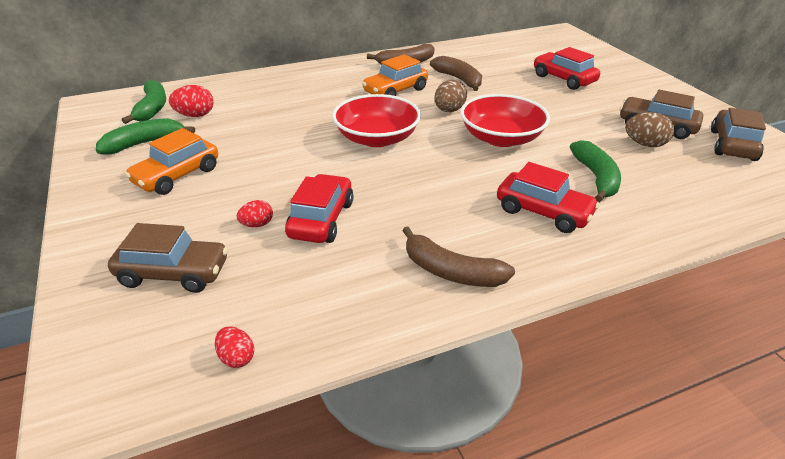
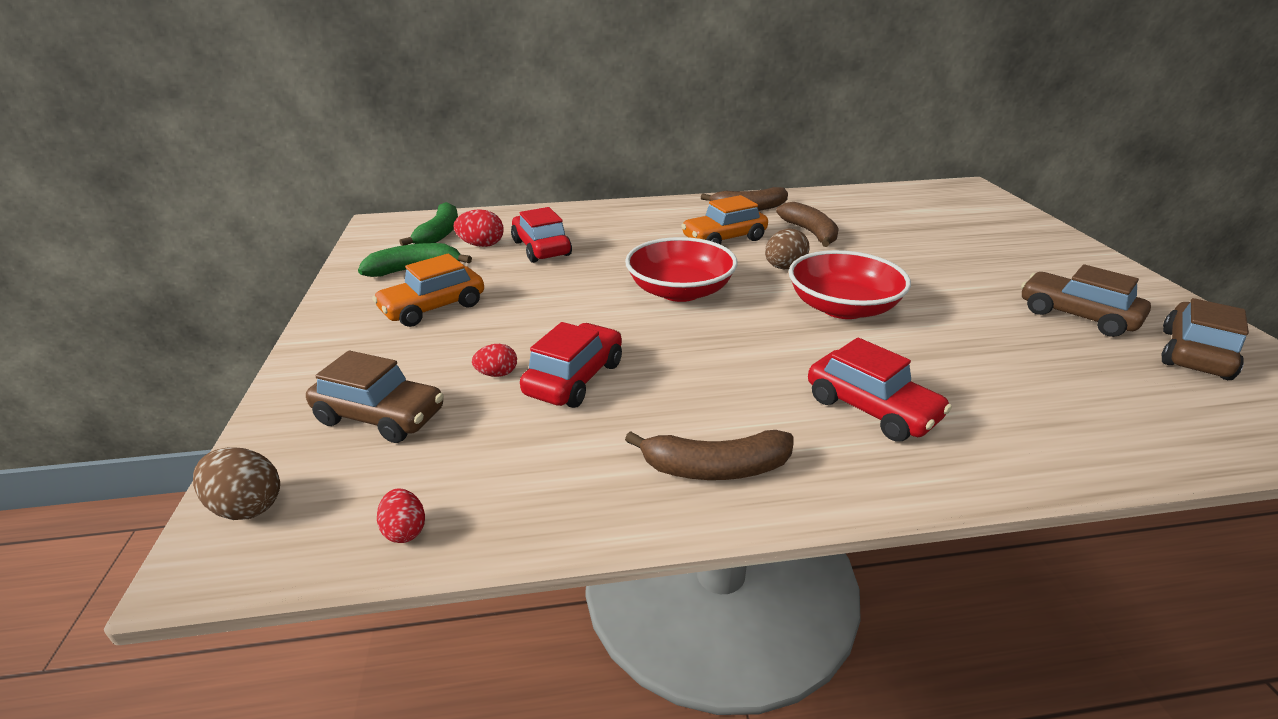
camera: 15 degrees right, 5 degrees down
(451, 271) = (715, 468): brown banana -> brown banana turned 45 degrees counterclockwise
(563, 79) = (954, 243): red car -> red car (541, 248)
(596, 178) = (963, 373): green banana -> none
(644, 144) = (1051, 337): brown egg -> brown egg (247, 506)

